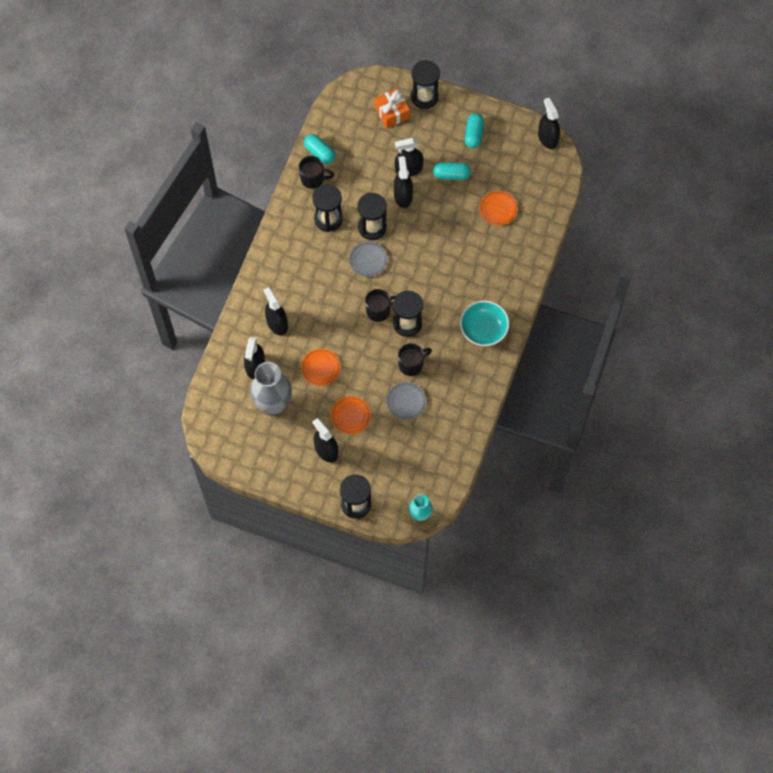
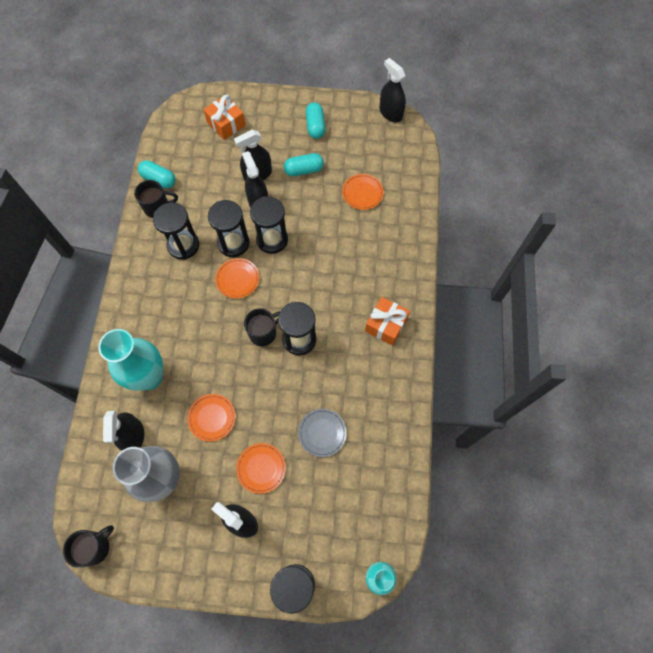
camera: 15 degrees left, 0 degrees up
(277, 323) = (149, 377): black spray bottle -> turquoise vase
(368, 260) = (237, 279): grey plate -> orange plate
(411, 364) = (316, 386): black mug -> black mug (95, 547)
(424, 97) = (255, 102): black hourglass -> black hourglass (272, 240)
(483, 329) = (386, 325): turquoise bowl -> orange gift

